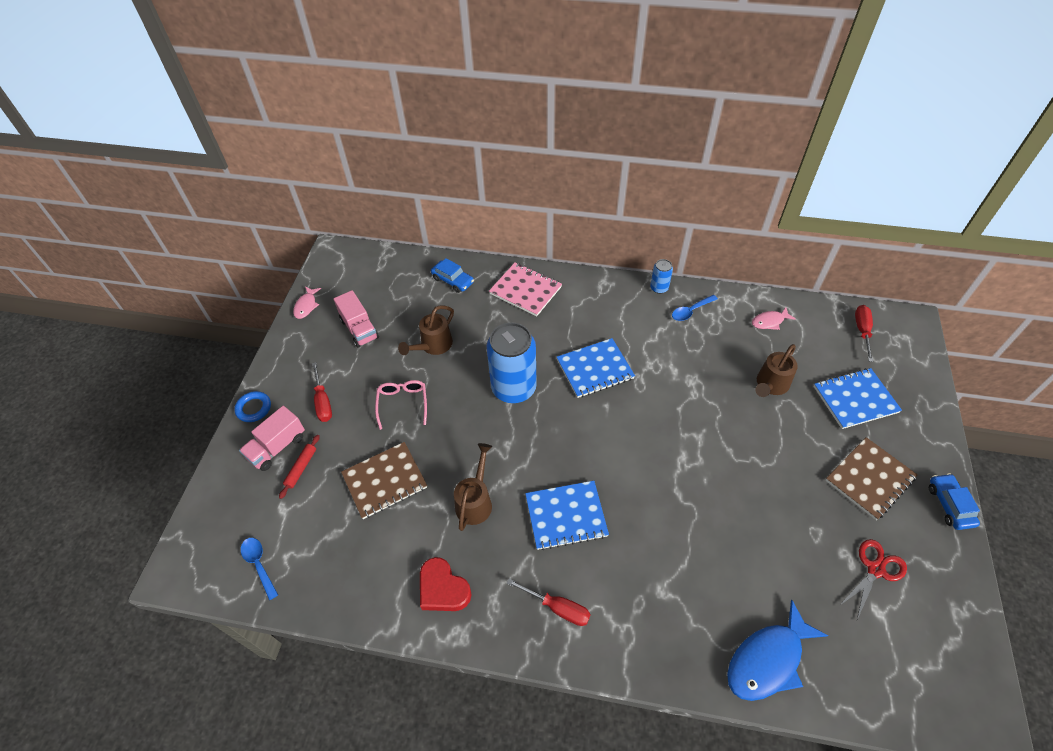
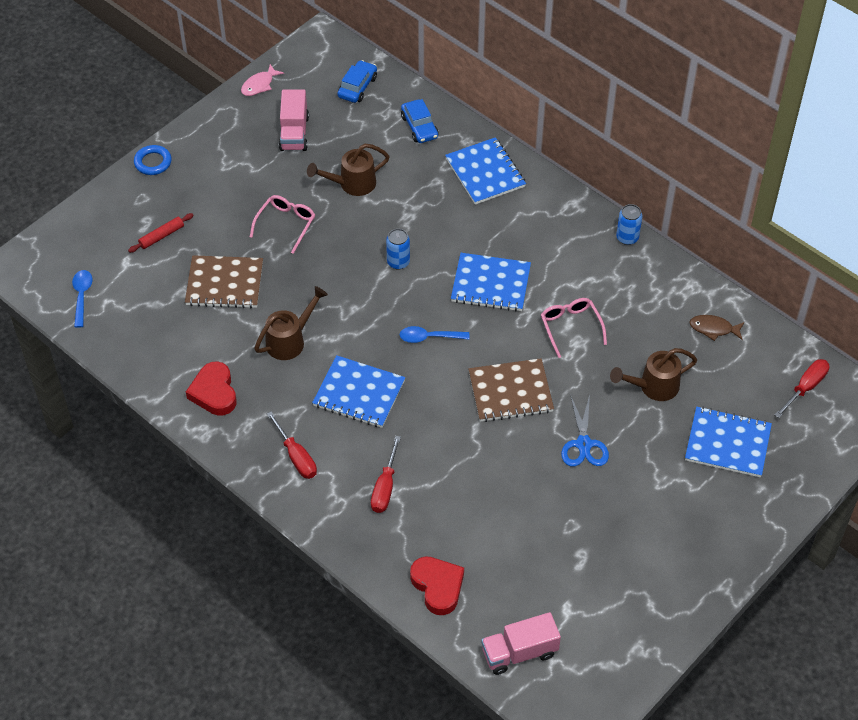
camera: 30 degrees right, 0 degrees up
(277, 447) = (152, 207): pink truck -> pink truck (519, 652)
(323, 402) = (216, 187): red screwdriver -> red screwdriver (385, 487)
(513, 388) = (398, 262): blue can -> blue can, size x0.46
(525, 290) = (485, 173): pink notebook -> blue notebook
(677, 371) = (570, 327): none -> pink glasses
(690, 311) = (639, 277): blue spoon -> blue spoon (429, 337)
(765, 458) = (584, 444): none -> blue scissors
(768, 660) = (438, 586): blue fish -> red heart
(769, 321) = (713, 329): pink fish -> brown fish
(869, 479) = (668, 514): brown notebook -> brown notebook (510, 392)
(875, 569) = (597, 580): red scissors -> none
(949, 505) = (723, 574): blue car -> blue car (357, 87)

